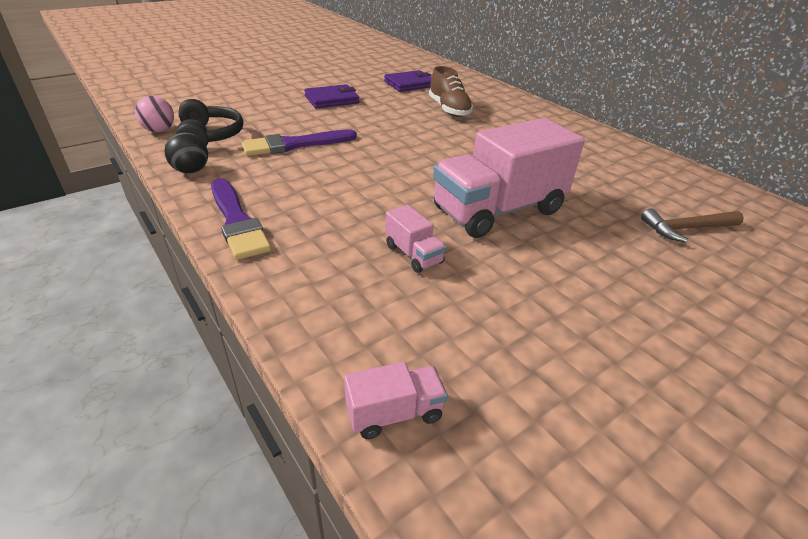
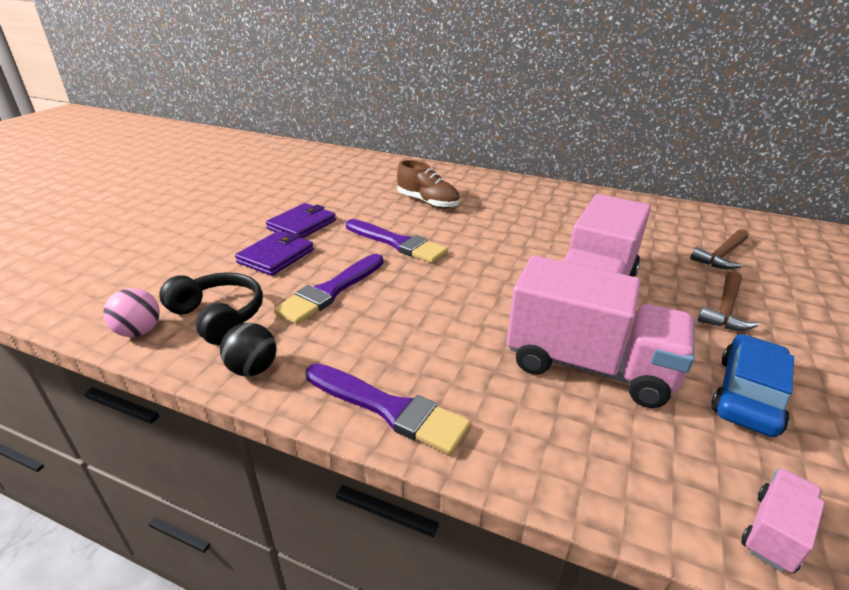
camera: 30 degrees left, 5 degrees down
(383, 129) = (397, 243): none -> purple brush
(409, 84) = (358, 185): purple wallet -> purple wallet (276, 256)
(413, 254) = (588, 365): pink truck -> pink truck, size x2.31
(527, 330) = (748, 394): none -> blue car
(613, 268) = (725, 309): none -> brown hammer

